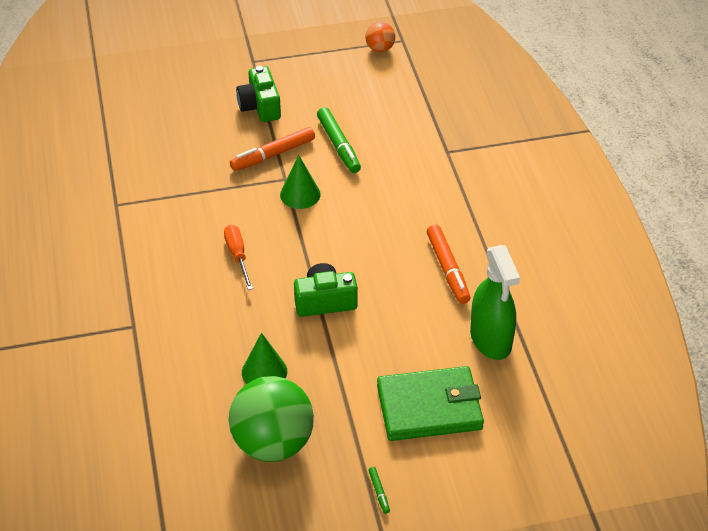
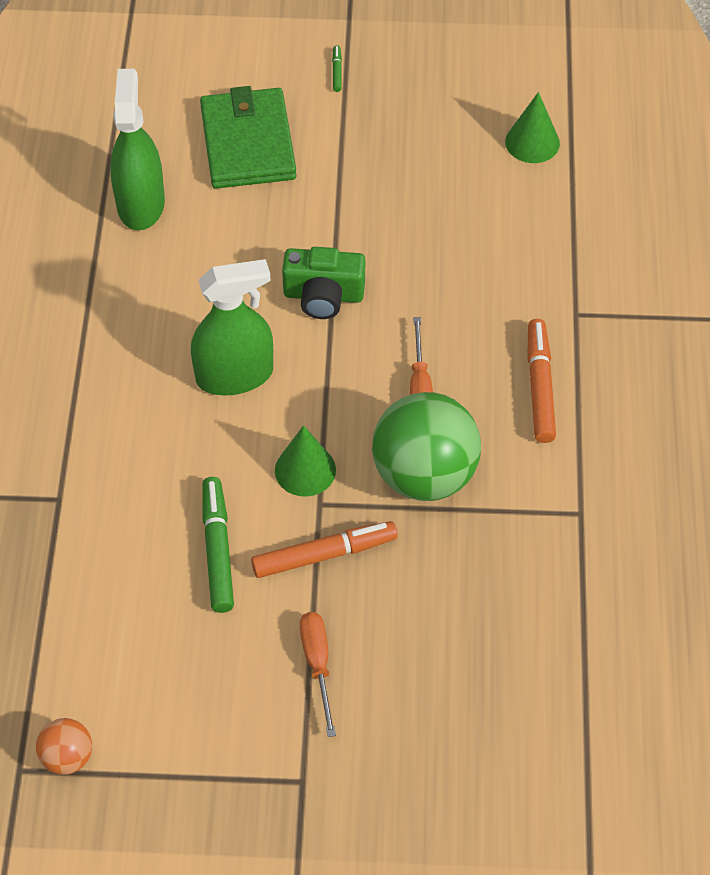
camera: 165 degrees left, 10 degrees up
(260, 106) = (318, 664): green camera -> orange screwdriver
(264, 372) = (424, 222): green cone -> green cone (532, 142)
(273, 443) = (435, 141): green ball -> green ball (424, 475)
(368, 238) = (234, 375): none -> green spray bottle
(429, 407) = (248, 143): green wallet -> green wallet turned 75 degrees clockwise
(447, 269) = (149, 306): orange marker -> orange marker (540, 386)

